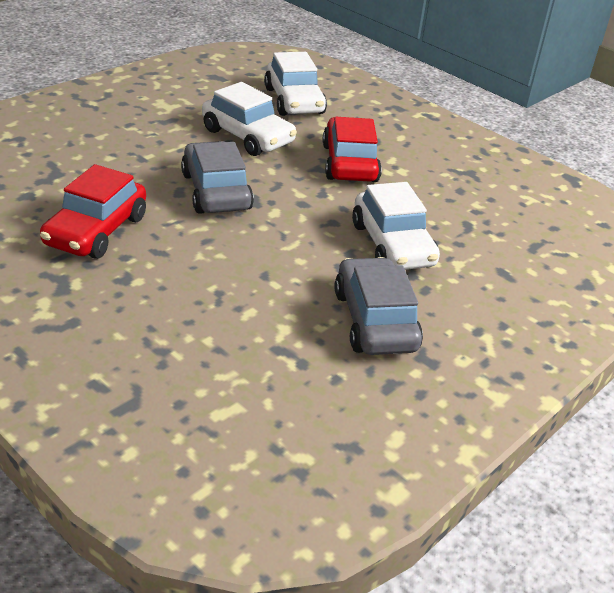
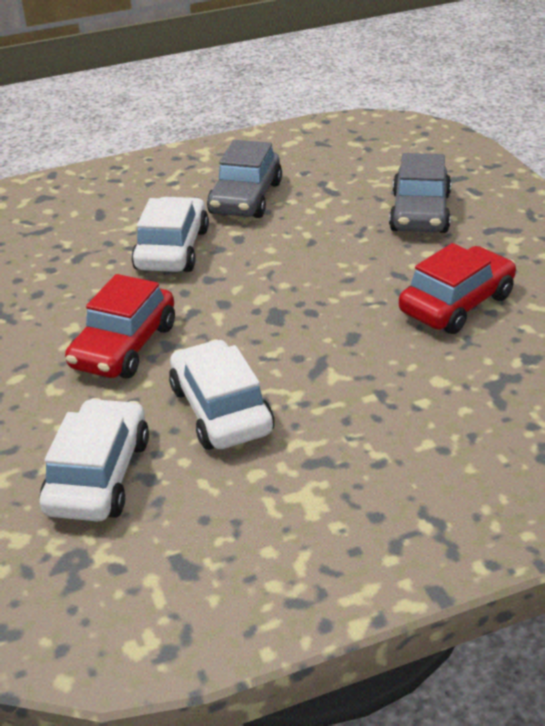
camera: 150 degrees left, 0 degrees up
(216, 191) = (310, 331): grey car -> grey car (420, 213)

